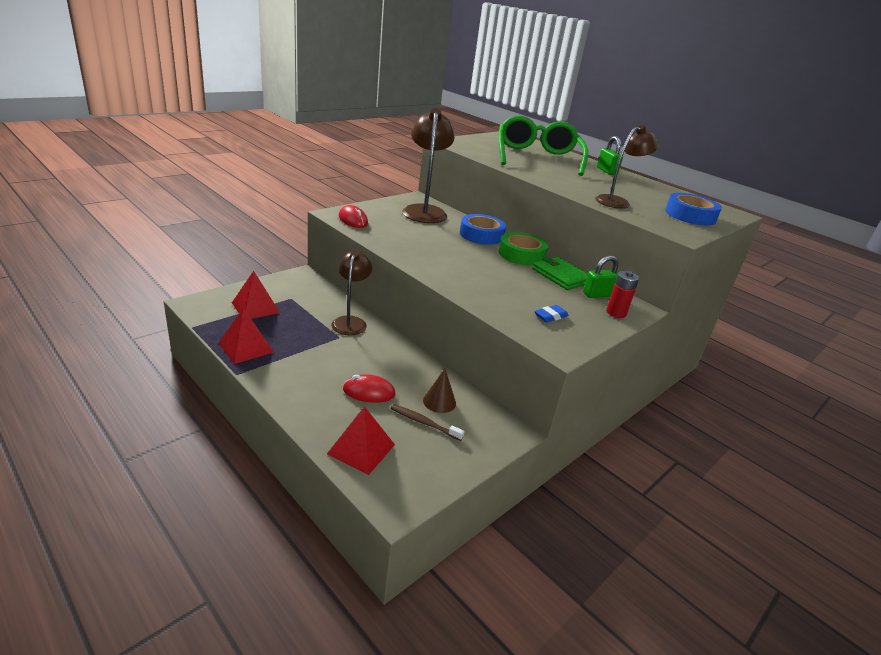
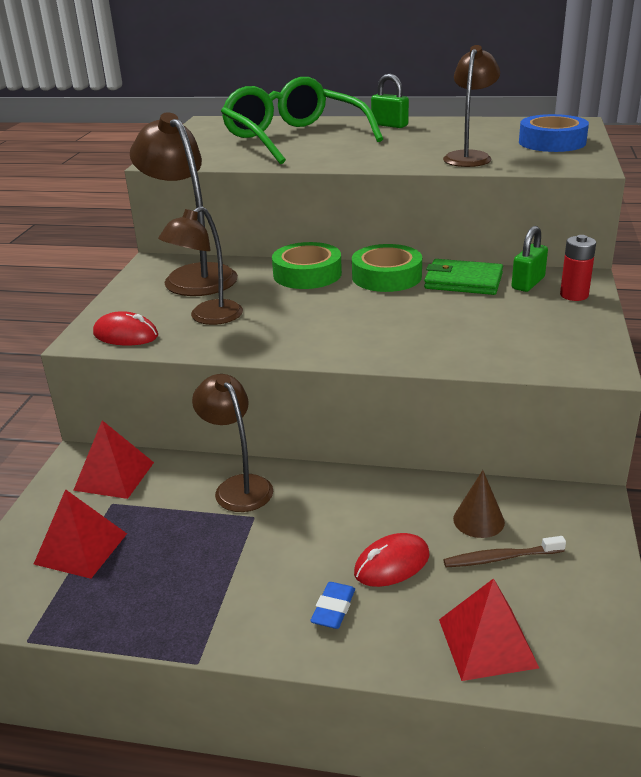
camera: 30 degrees left, 0 degrees up
(246, 347) = (154, 615): red pyramid -> red pyramid (114, 476)
(400, 230) = (208, 317): none -> brown lamp
(481, 235) = (307, 274): blue tape -> green tape
(550, 316) = (530, 335): blue eraser -> blue eraser (333, 609)

